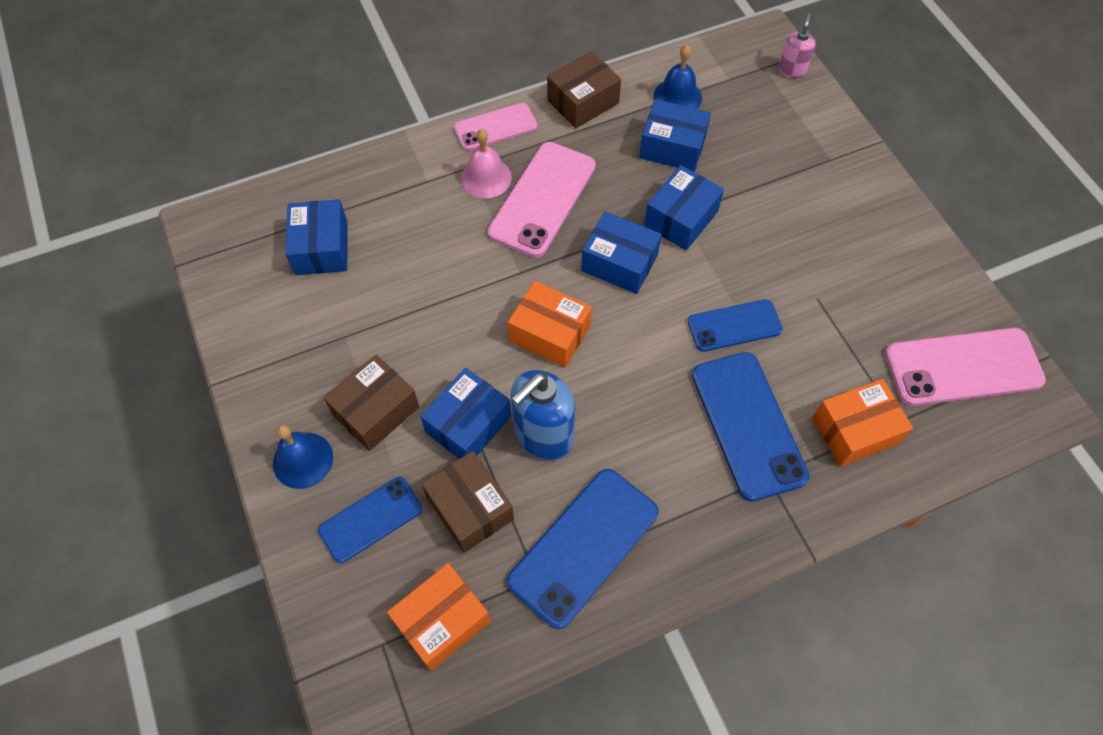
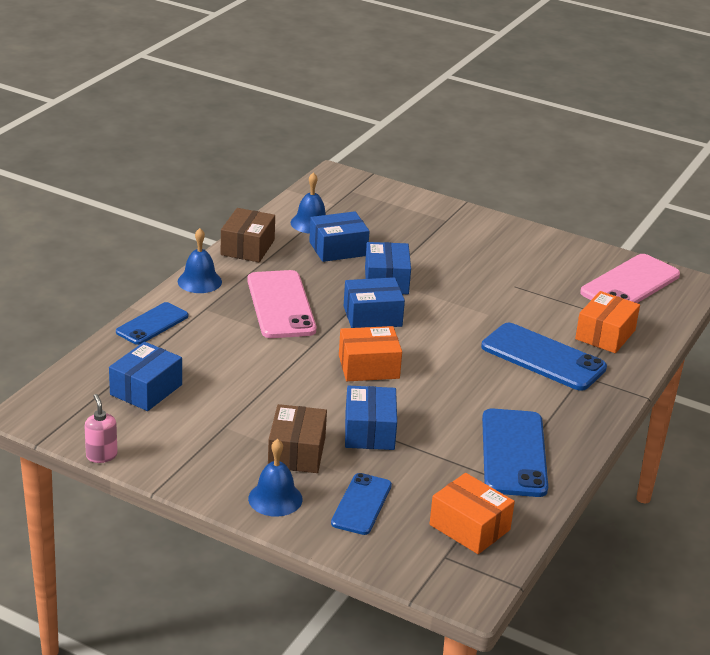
camera: 40 degrees left, 30 degrees down
(321, 248) = (146, 389): blue box -> blue box turned 75 degrees clockwise
(442, 621) = (469, 527): orange box -> orange box turned 60 degrees counterclockwise
(470, 508) = (421, 469): brown box -> none
(486, 177) = (226, 309): pink bell -> none
(495, 127) = (199, 281): pink phone -> blue bell
(543, 435) = (425, 415): blue soap dispenser -> none
(734, 326) = (481, 317): blue phone -> blue phone (152, 324)
(792, 70) = (371, 186): pink soap dispenser -> pink soap dispenser (101, 455)

